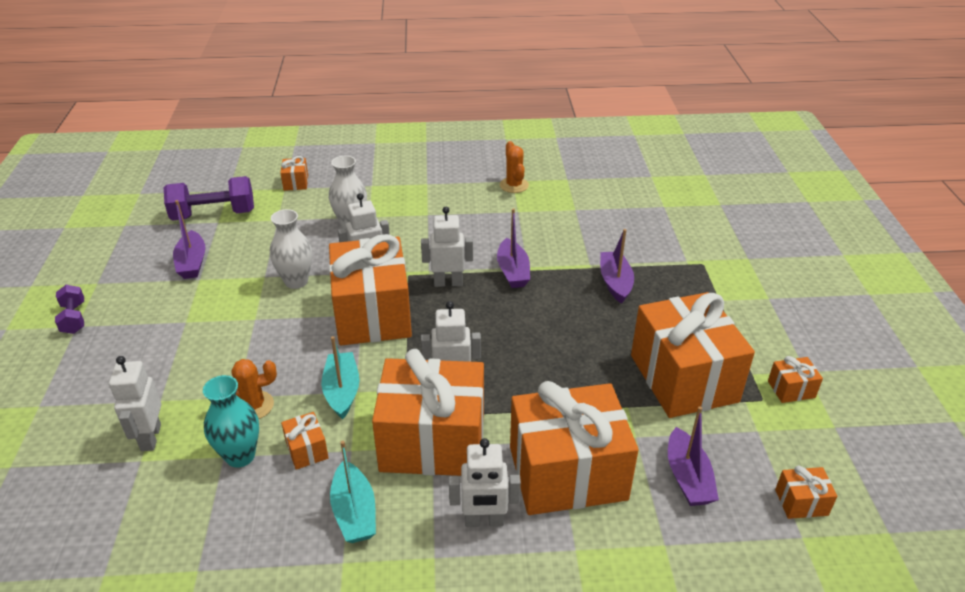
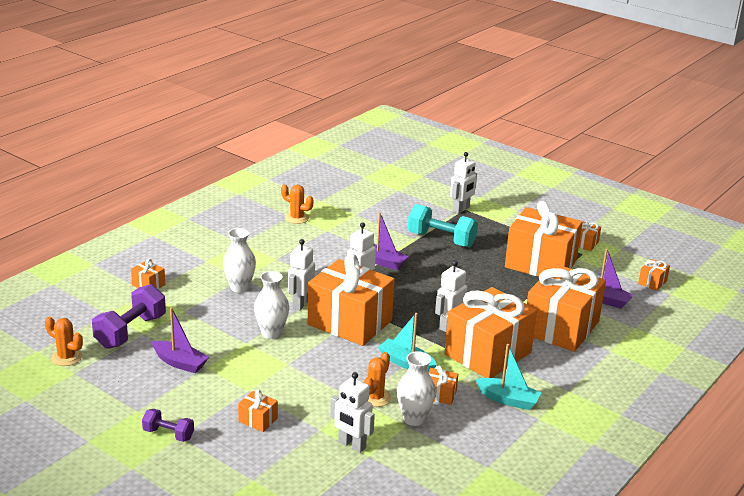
camera: 50 degrees left, 10 degrees down
(141, 354) = (258, 420): none -> orange gift
(143, 209) = (66, 357): none -> orange cactus
(240, 456) = (414, 419): turquoise vase -> white vase
(484, 521) = (562, 365): white robot -> white robot (461, 210)
(615, 283) = (441, 240): purple boat -> turquoise dumbbell

